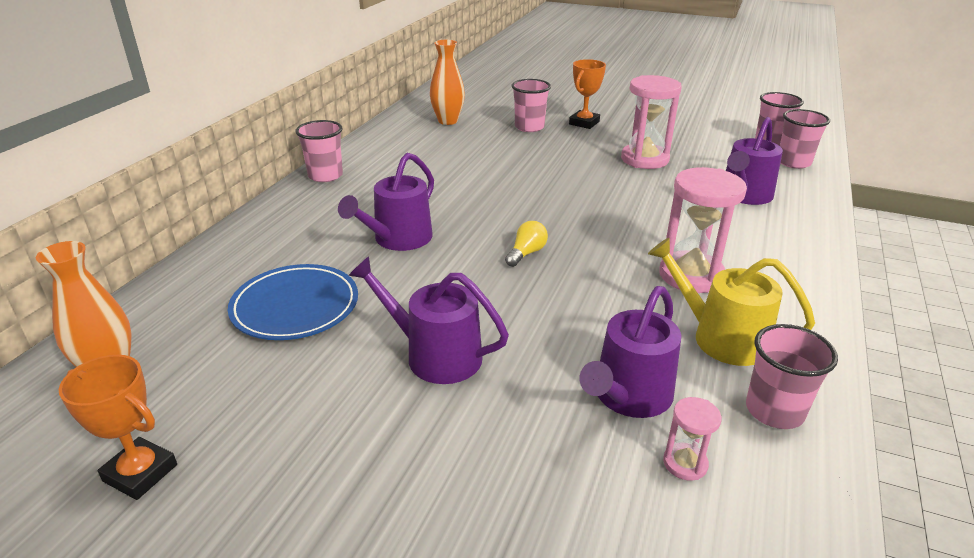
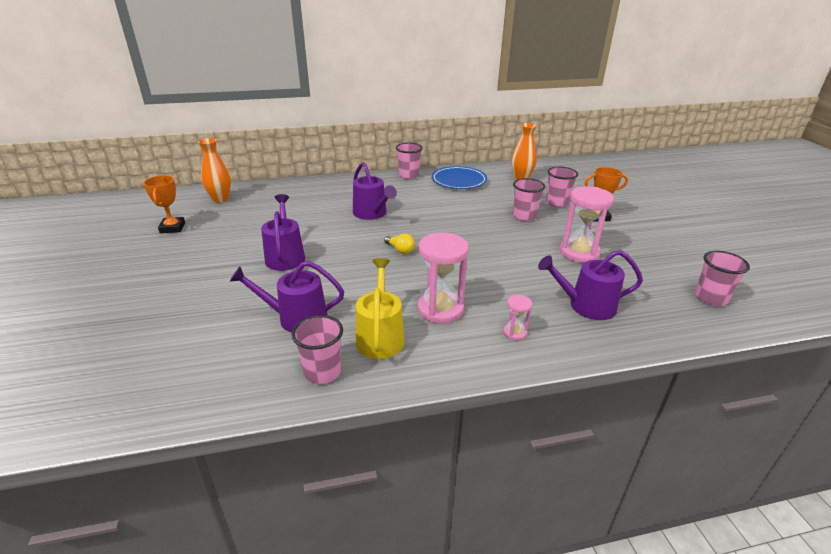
camera: 55 degrees right, 0 degrees up
(295, 306) = (291, 213): blue plate -> blue plate (459, 181)
(398, 239) = (372, 213): purple watering can -> purple watering can turned 120 degrees counterclockwise
(526, 253) = (400, 250): yellow light bulb -> yellow light bulb turned 45 degrees clockwise
(685, 463) = (255, 349): pink hourglass -> pink hourglass (515, 332)
(793, 162) = (689, 317): pink cup -> pink cup (524, 216)

